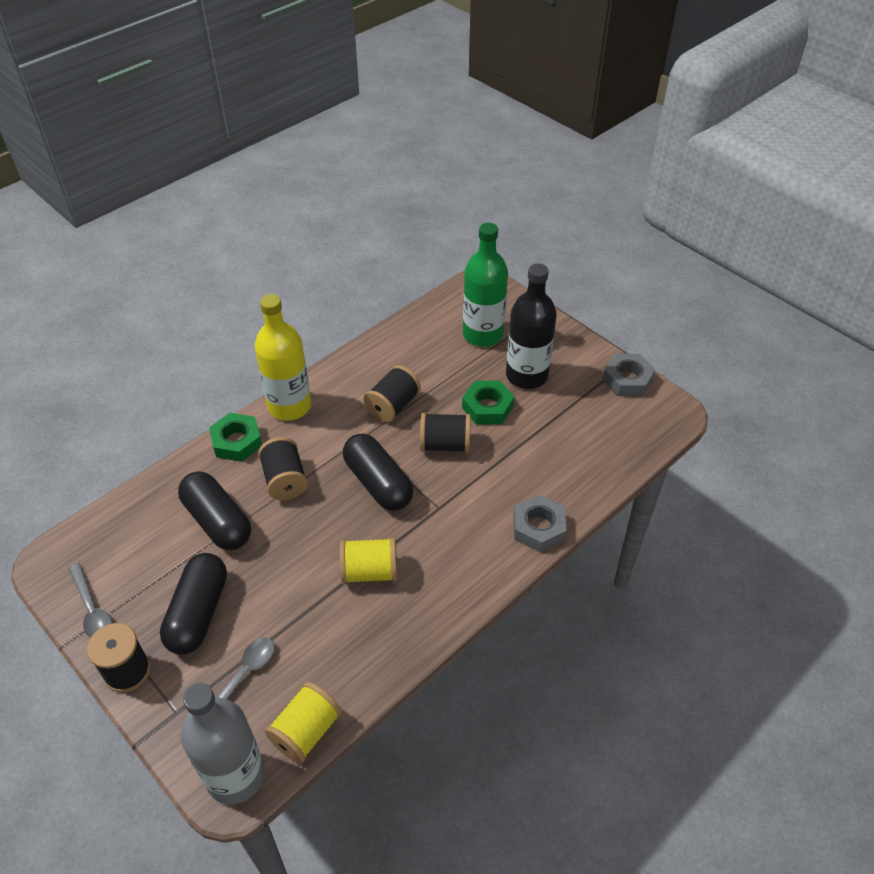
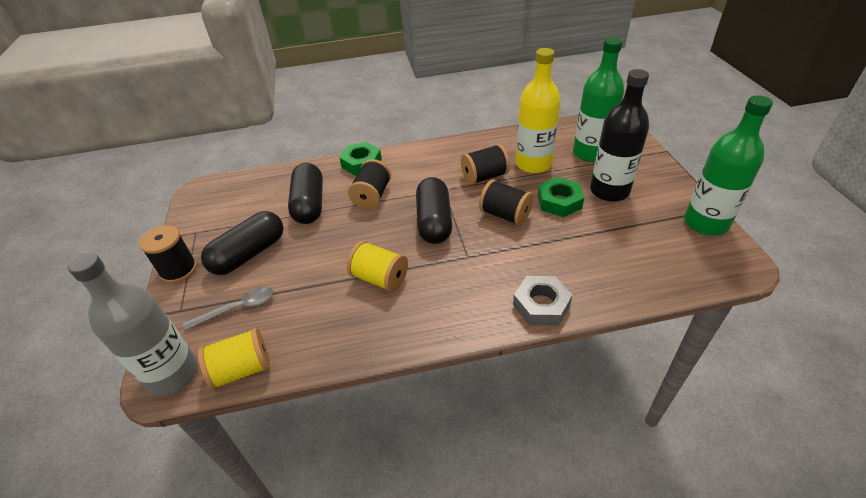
camera: 35 degrees right, 5 degrees down
(92, 609) = (195, 224): grey spoon -> none
(289, 406) = (412, 154): yellow bottle -> yellow bottle (533, 164)
(627, 379) = (705, 223): grey nut -> green bottle

